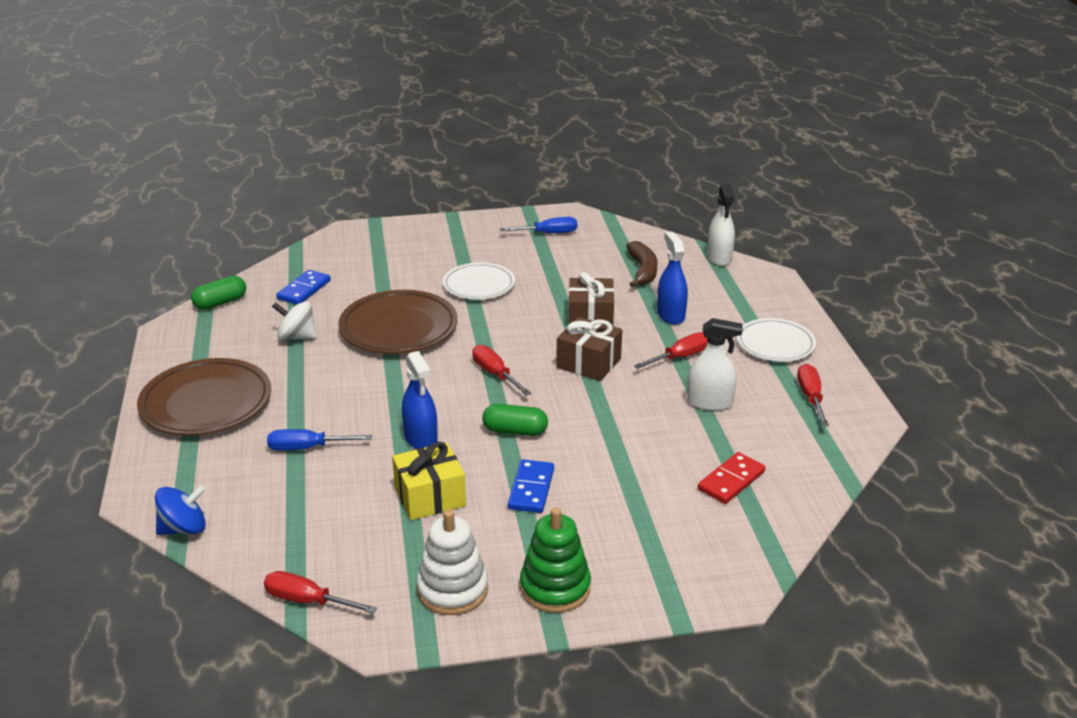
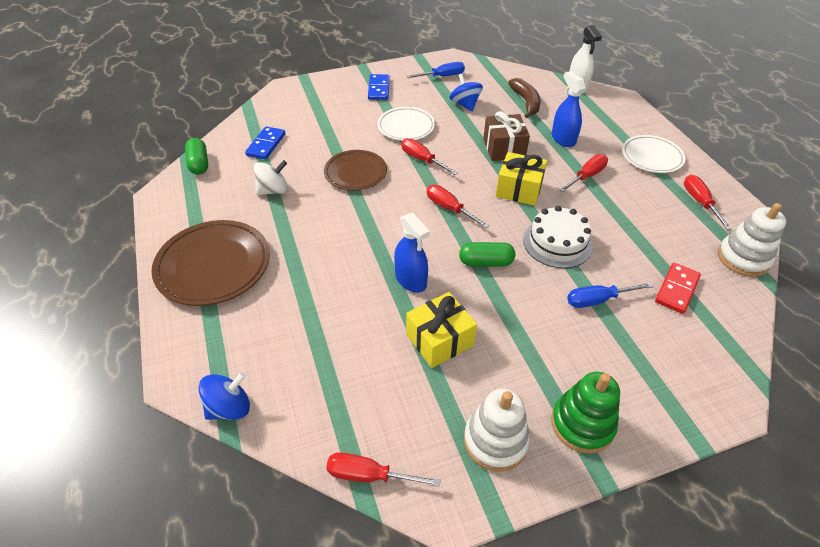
camera: 10 degrees left, 15 degrees up
(220, 303) = (199, 164): green capsule -> green capsule turned 60 degrees counterclockwise
(297, 337) = (273, 190): white spinning top -> white spinning top turned 150 degrees clockwise
(308, 448) = (317, 302): blue screwdriver -> blue screwdriver (598, 300)
(398, 328) = (355, 173): brown plate -> brown plate, size x0.65
(484, 322) = (422, 160): none -> red screwdriver
(531, 489) = (521, 320): blue domino -> blue domino (379, 89)
(563, 267) = (465, 104): none -> blue spinning top
(588, 363) = (519, 189): brown gift -> yellow gift
(609, 420) = (557, 243): none -> white cake
(709, 403) = (627, 216): white spray bottle -> none
(832, 459) = (743, 258): none -> white stacking toy

